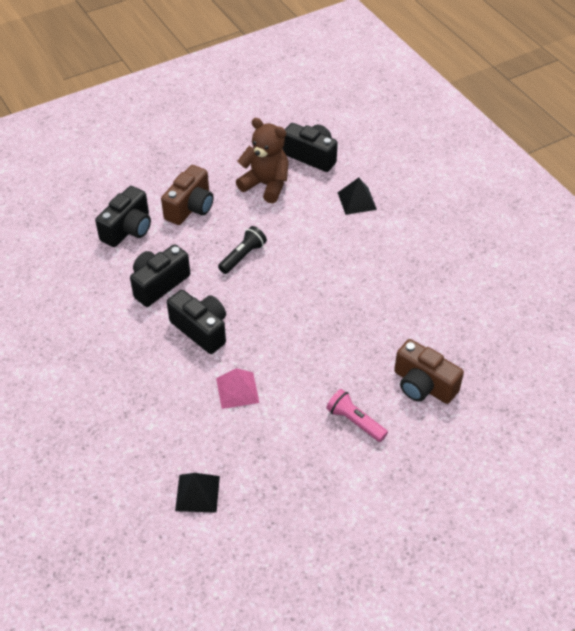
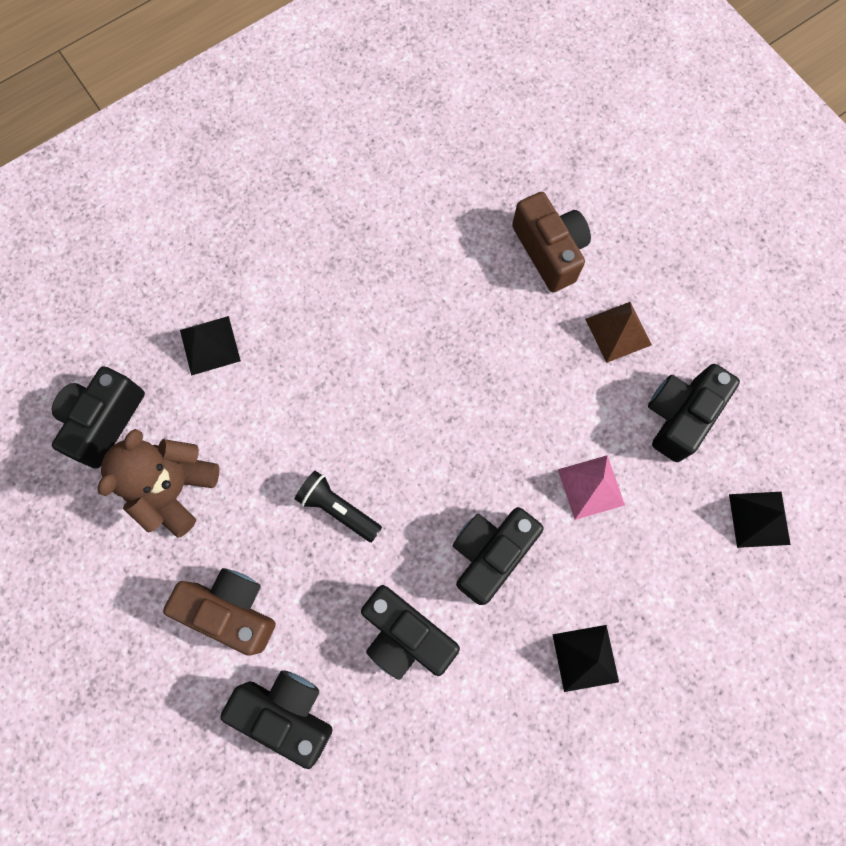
camera: 95 degrees left, 25 degrees up
(124, 373) = (585, 658): none -> black pyramid
(284, 452) = (679, 416): none -> black camera
(355, 421) = (618, 331): pink flashlight -> brown pyramid
(423, 385) = (549, 251): brown camera -> brown camera turned 60 degrees counterclockwise

